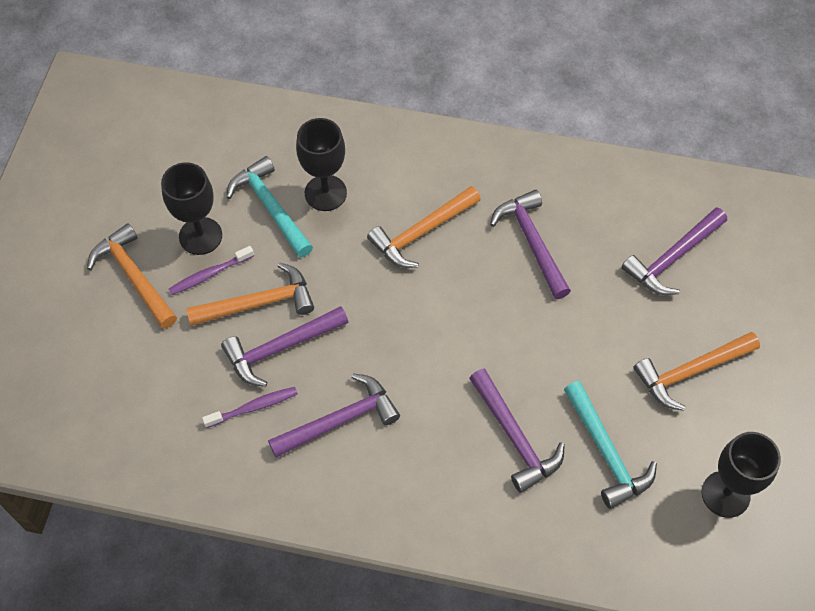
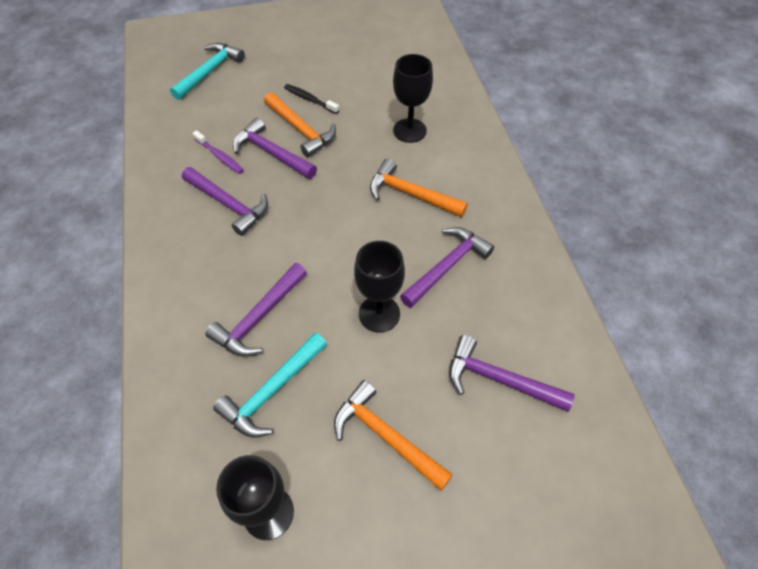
camera: 65 degrees right, 5 degrees down
(134, 277) = (289, 68): orange hammer -> none
(200, 236) = (336, 85): black goblet -> black goblet (379, 314)
(209, 274) = (310, 99): purple toothbrush -> black toothbrush
(271, 207) = (379, 108): turquoise hammer -> turquoise hammer (209, 71)

